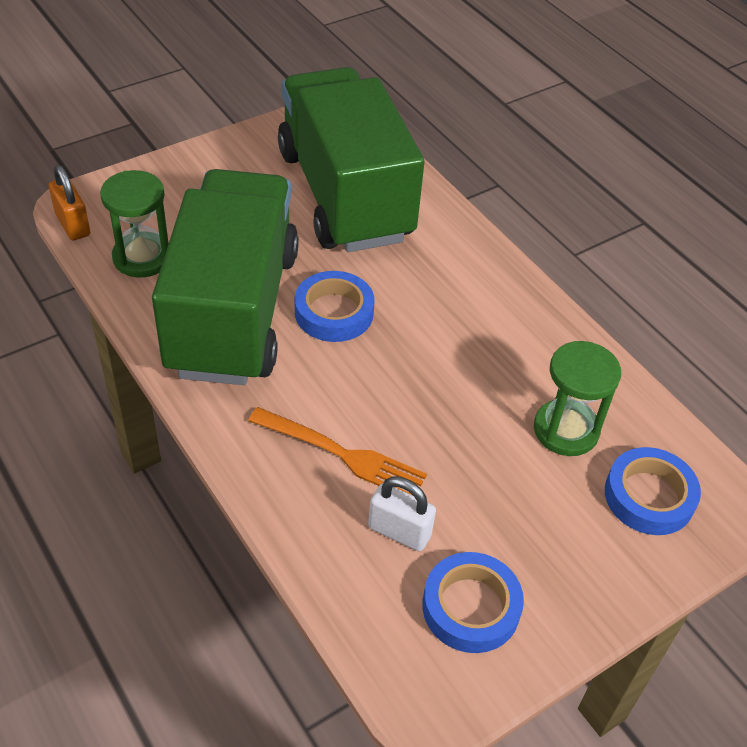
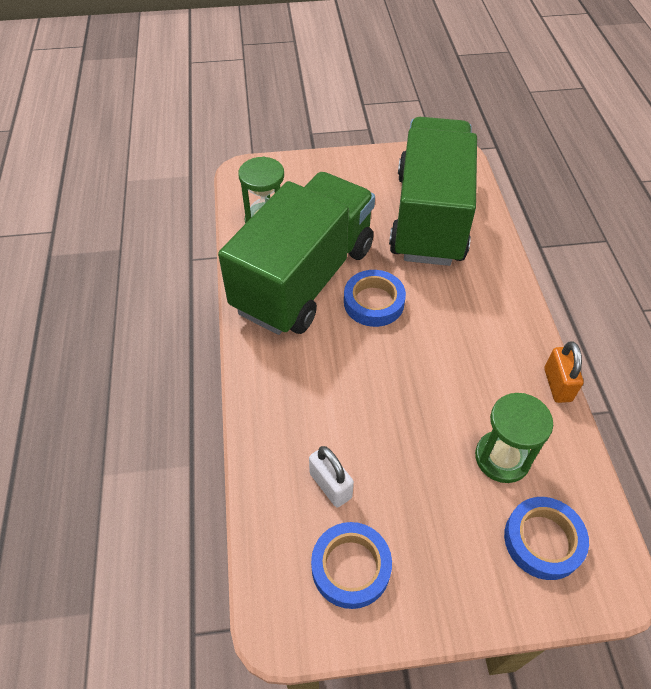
camera: 30 degrees right, 5 degrees up
(73, 225) = (234, 185): orange padlock -> orange padlock (557, 385)
(342, 454) = (321, 410): orange fork -> none

